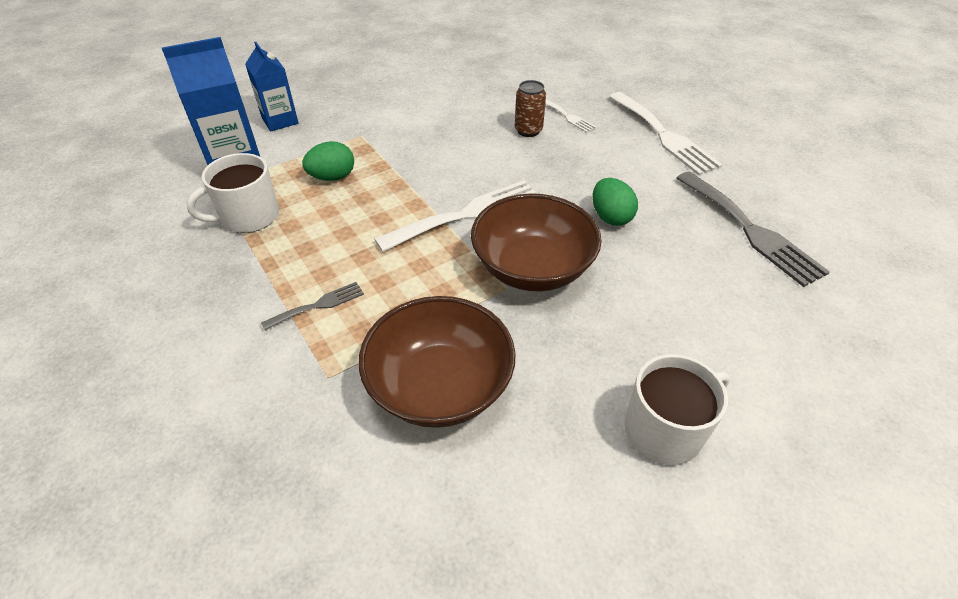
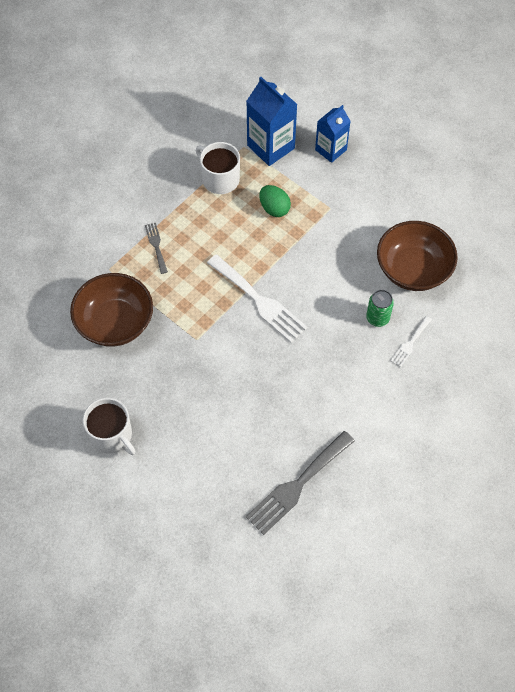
camera: 75 degrees right, 15 degrees up
(318, 305) = (156, 246): grey fork -> grey fork turned 150 degrees counterclockwise
(528, 130) = (377, 318): brown can -> green can
(532, 268) = (218, 350): brown bowl -> brown bowl (413, 269)
(610, 217) = (284, 390): green egg -> none
(664, 135) = (407, 420): white fork -> none

